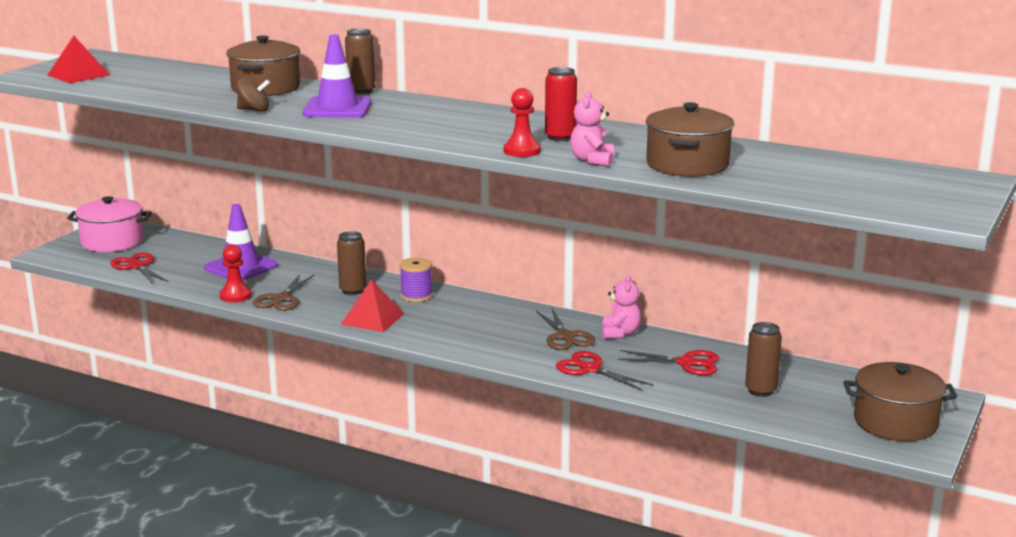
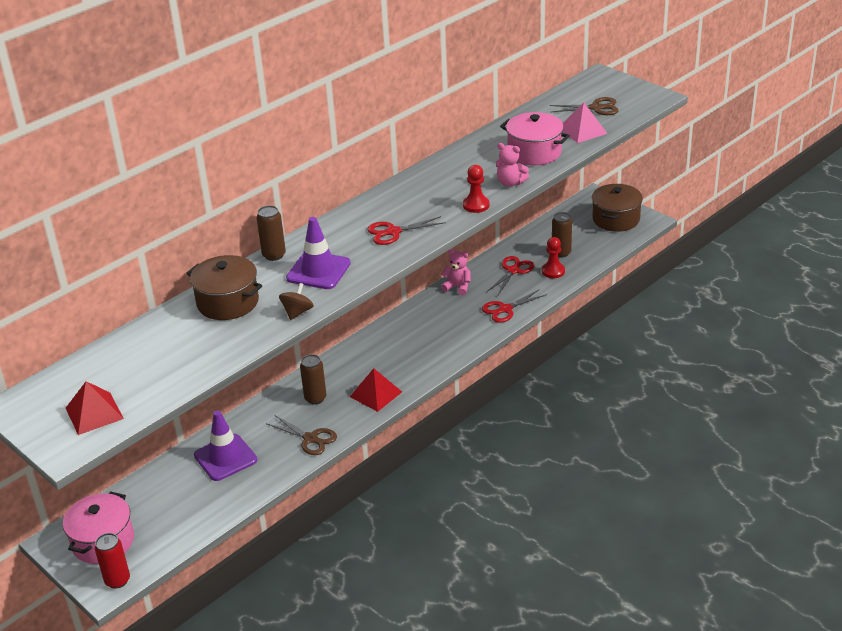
camera: 70 degrees left, 15 degrees up
(137, 266) = (181, 524): red scissors -> red scissors (393, 232)
(235, 296) = (289, 465): red pawn -> red pawn (553, 271)
(416, 295) = (344, 367): purple spool -> none
(560, 137) = (452, 186): red can -> red can (117, 580)
(565, 336) = (451, 310): brown scissors -> brown scissors (596, 108)
(687, 165) = (534, 152): brown pot -> pink pot
(781, 183) = (582, 130): none -> pink pyramid

